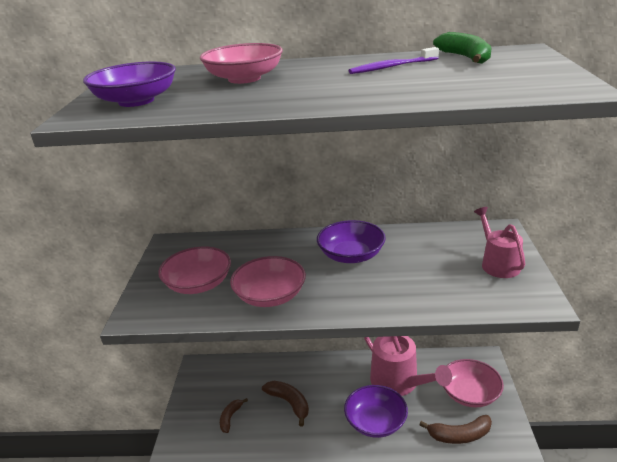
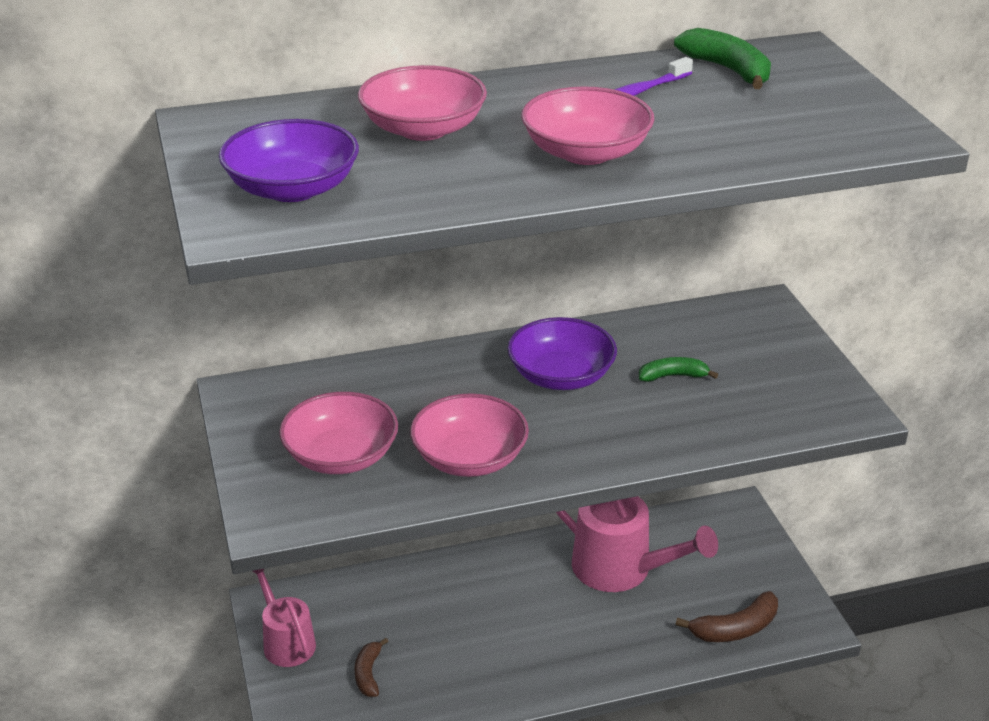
camera: 20 degrees left, 5 degrees up
(289, 403) = (457, 633): brown banana -> none
(375, 422) = (606, 634): purple bowl -> none
(421, 264) = (673, 376): none -> green banana
(470, 394) = (732, 566): pink bowl -> pink bowl (586, 152)
(497, 263) = (779, 362): pink watering can -> pink watering can (285, 641)

